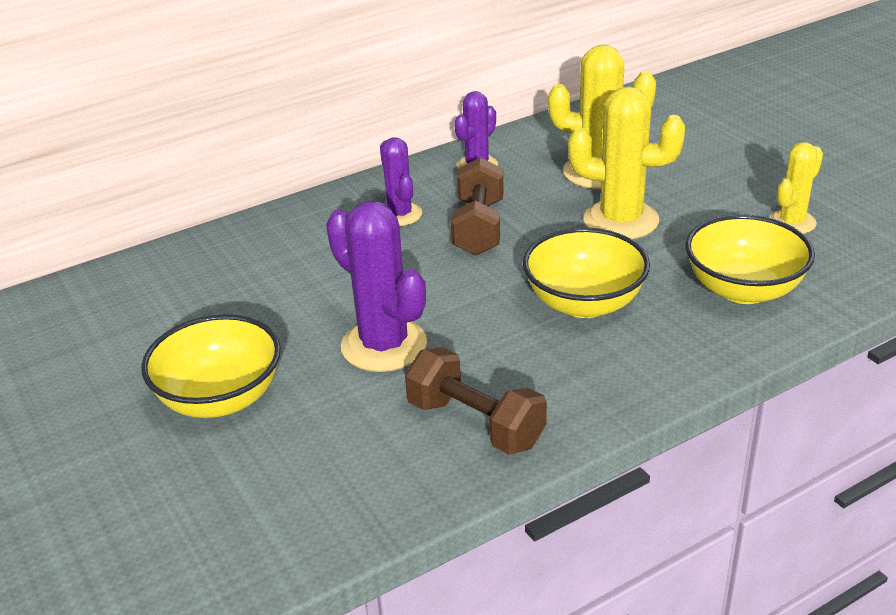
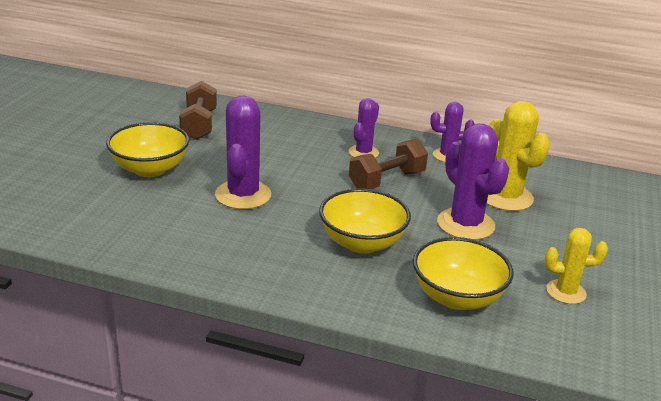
camera: 45 degrees right, 5 degrees down
(475, 424) = (210, 248): brown dumbbell -> brown dumbbell (199, 125)
(621, 220) = (465, 224): yellow cactus -> purple cactus

